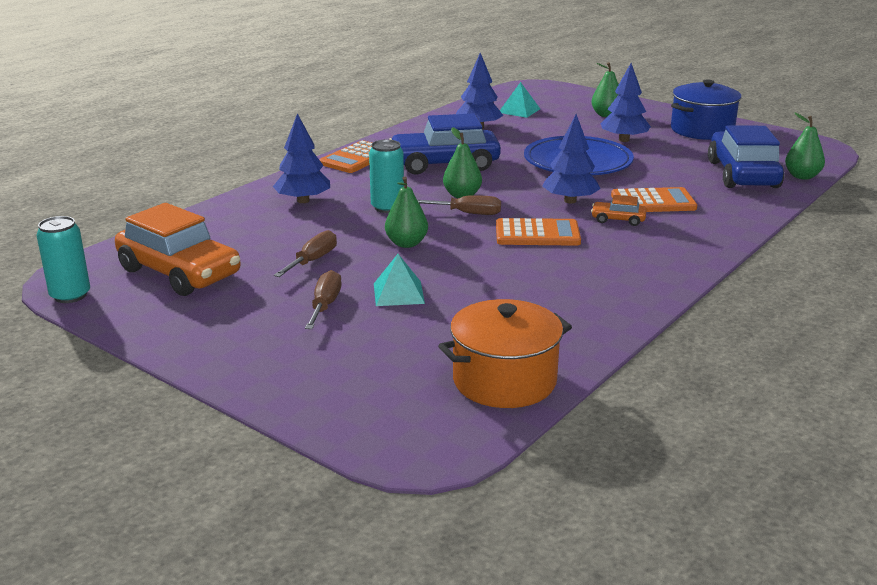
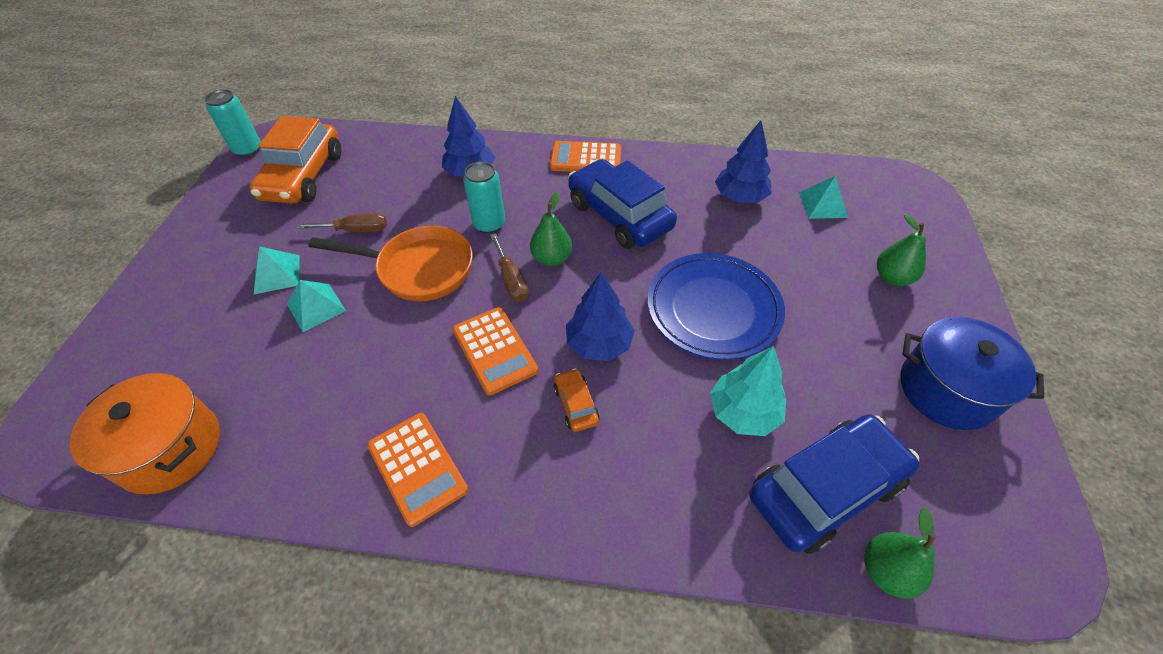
camera: 60 degrees right, 25 degrees up
(325, 305) = (277, 274): brown screwdriver -> turquoise pyramid
(406, 243) = (419, 269): green pear -> orange pan
(624, 140) = (826, 323): blue tree -> none
(653, 202) = (652, 420): orange calculator -> orange calculator (417, 467)
(671, 178) = (743, 412): none -> turquoise tree

